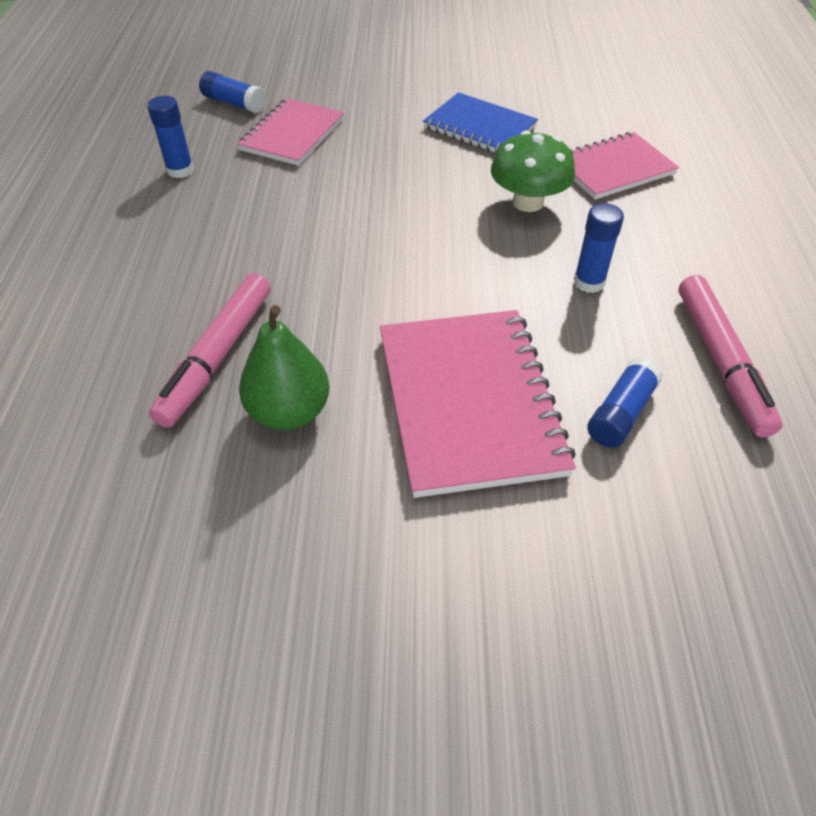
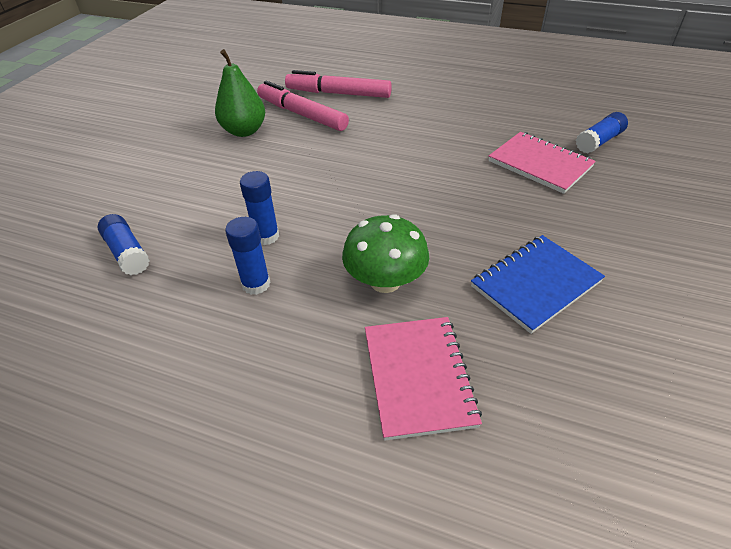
camera: 110 degrees right, 5 degrees down
(180, 170) = (498, 113): blue glue stick -> blue glue stick (266, 236)
(469, 402) = (195, 191): pink notebook -> none
(720, 362) = (114, 331): pink marker -> pink marker (338, 93)

